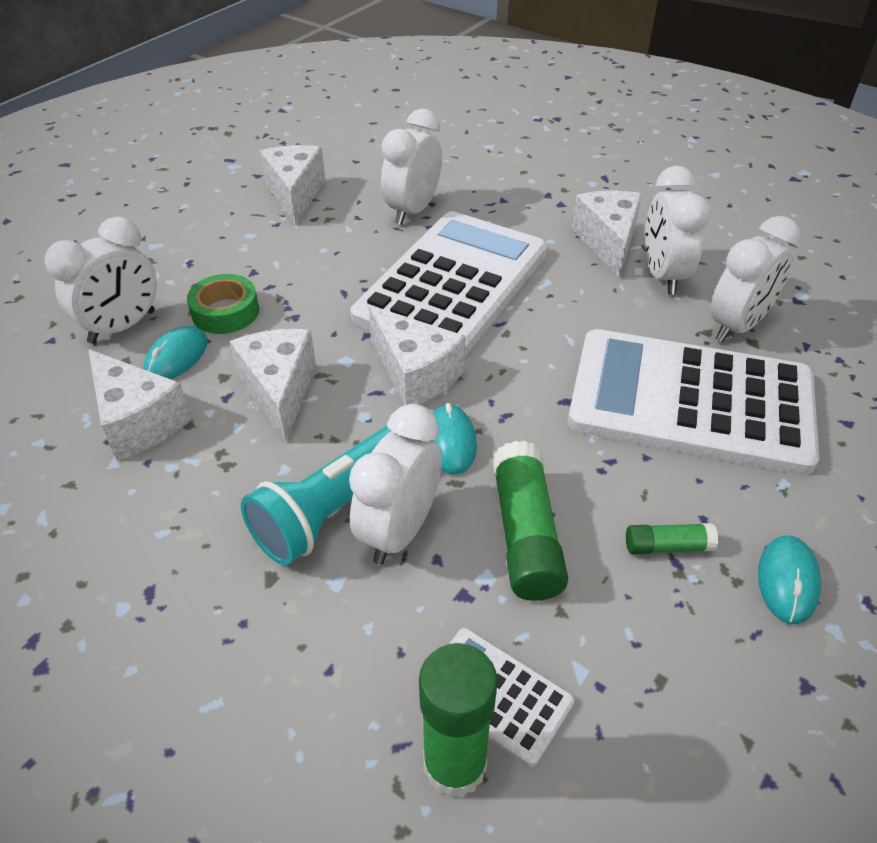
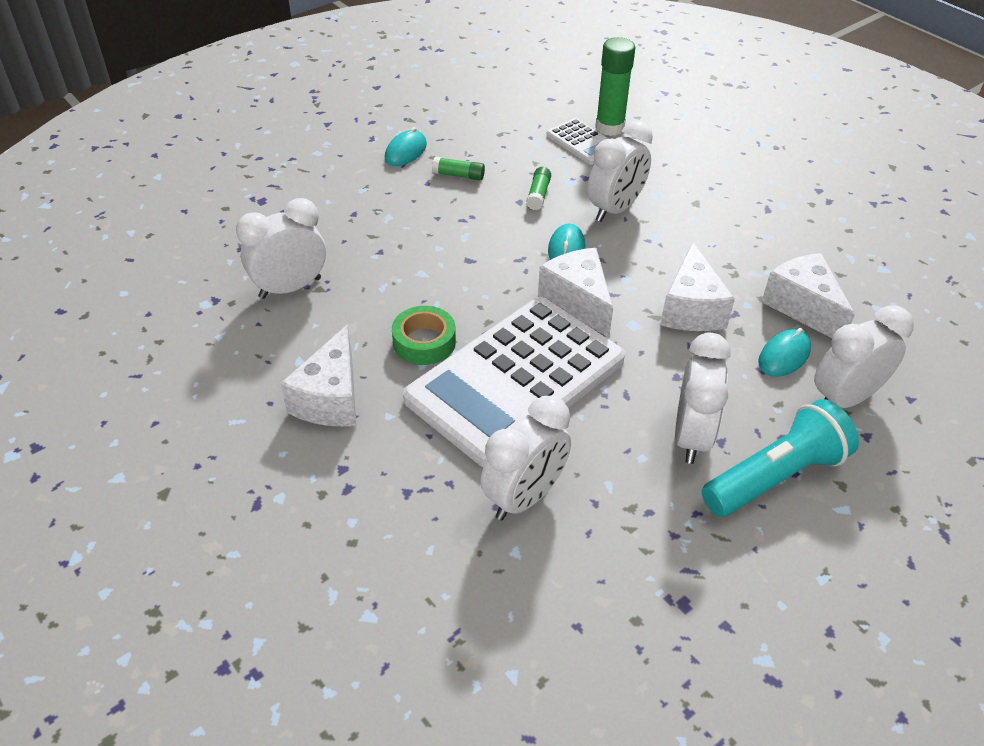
camera: 165 degrees left, 0 degrees up
(225, 312) = (745, 395): green tape -> green tape (424, 342)
(295, 194) = (671, 566): white cheese -> none
(335, 508) = (654, 227): turquoise flashlight -> turquoise flashlight (775, 476)
(525, 534) = (538, 194): green glue stick -> green glue stick, size x0.53
(663, 276) = (309, 348): white clock -> white clock (691, 437)
(691, 402) = (379, 242): white calculator -> none

